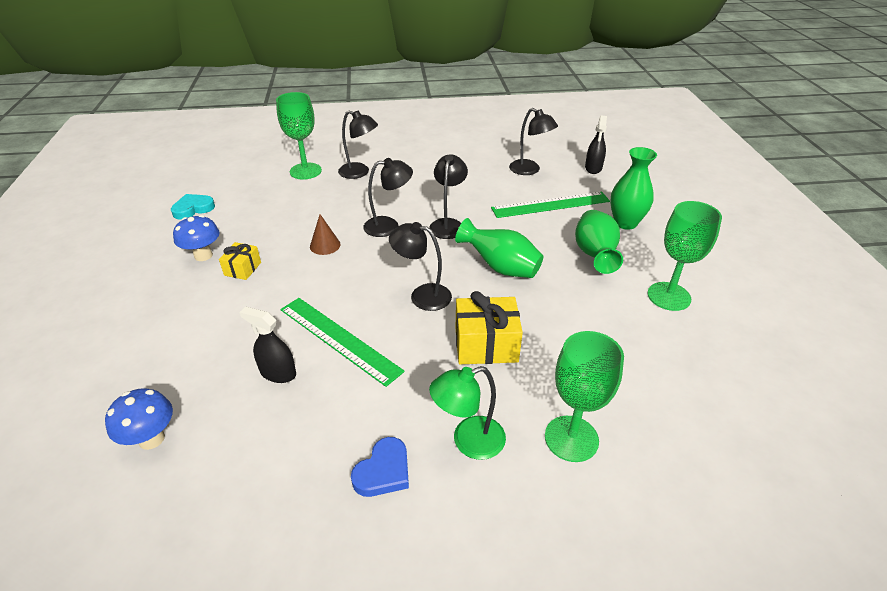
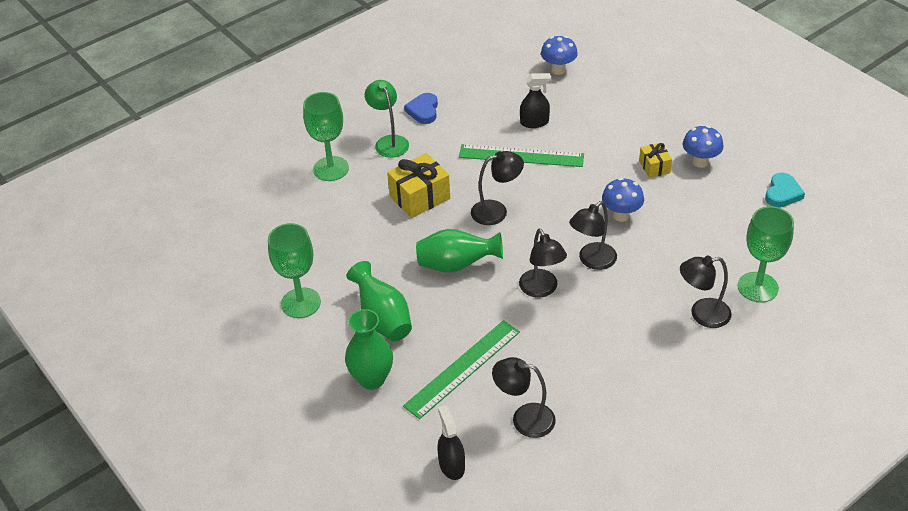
camera: 150 degrees right, 5 degrees up
(325, 245) = (621, 215): brown cone -> blue mushroom
(468, 441) = (389, 142): green lamp -> green lamp turned 60 degrees counterclockwise

